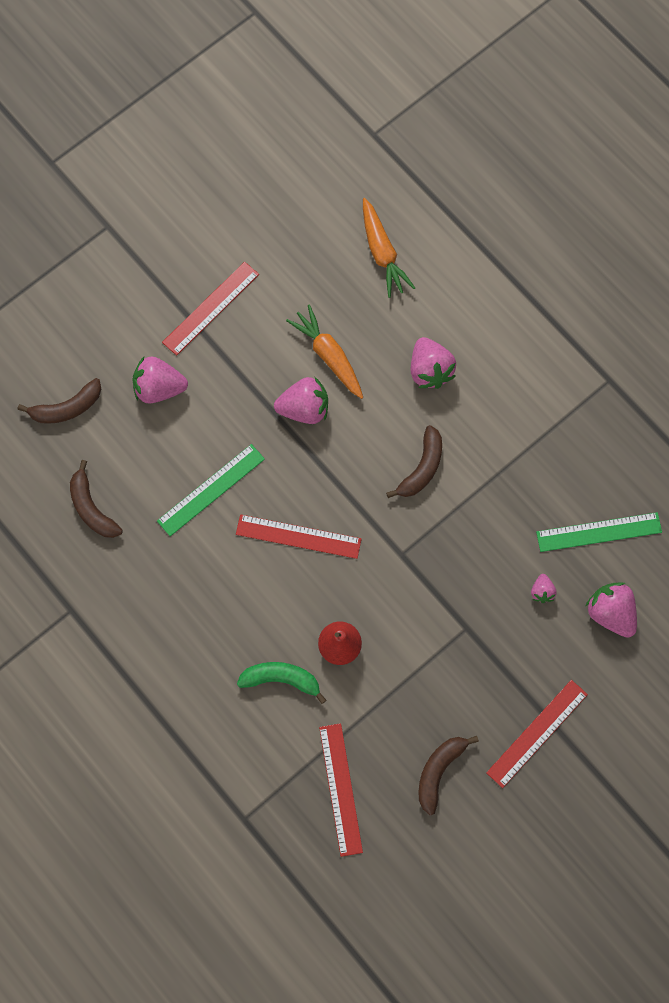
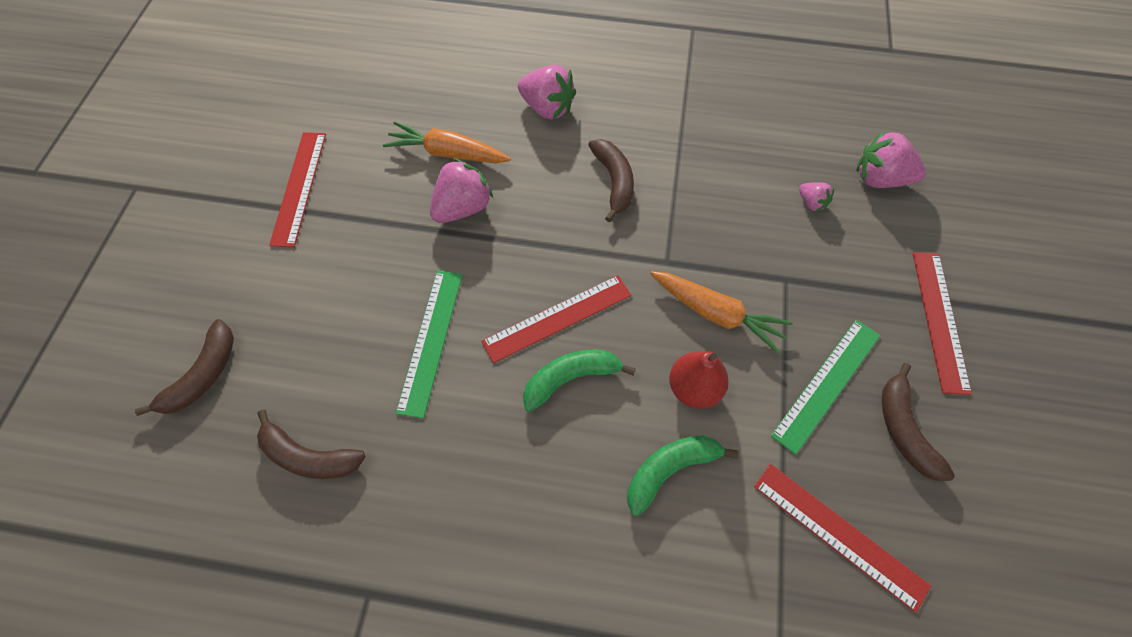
camera: 40 degrees left, 10 degrees down
(159, 388) = (298, 287): pink strawberry -> none
(273, 581) = (570, 378): none -> green banana
(382, 253) = (426, 55): orange carrot -> orange carrot (716, 314)
(599, 532) = (803, 129): green ruler -> green ruler (827, 384)

